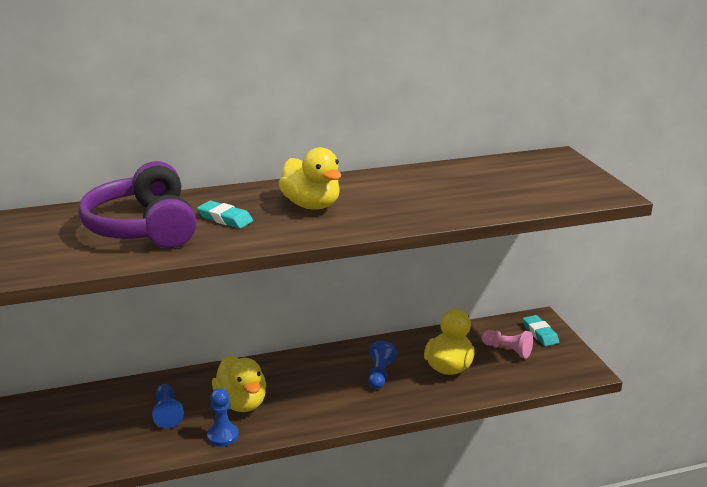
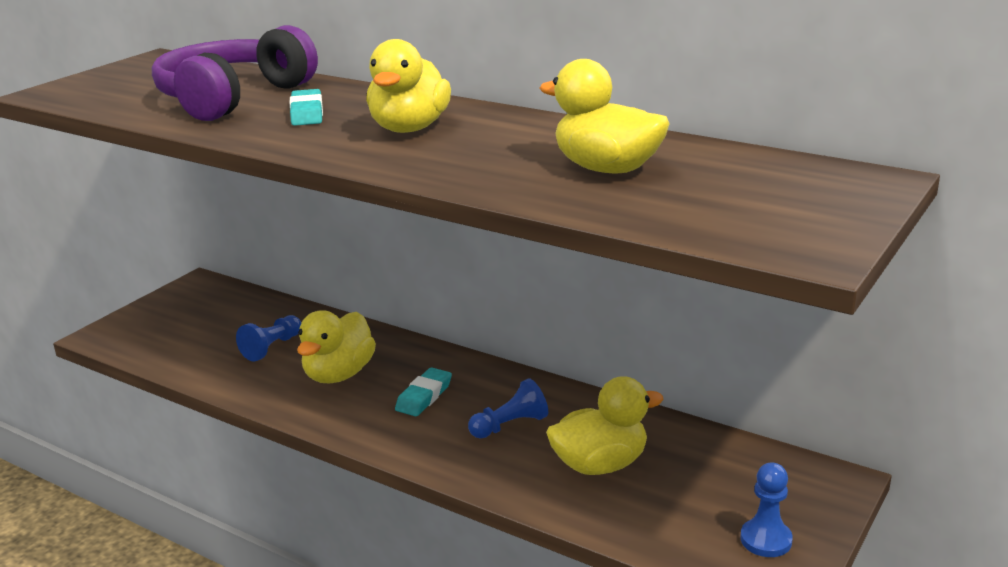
camera: 50 degrees right, 0 degrees up
(223, 436) = (271, 393): blue pawn -> blue pawn (766, 540)
(458, 190) = (606, 169): none -> yellow duck
(507, 350) = (713, 491): pink pawn -> none
(540, 333) = (801, 498): turquoise eraser -> turquoise eraser (424, 396)

